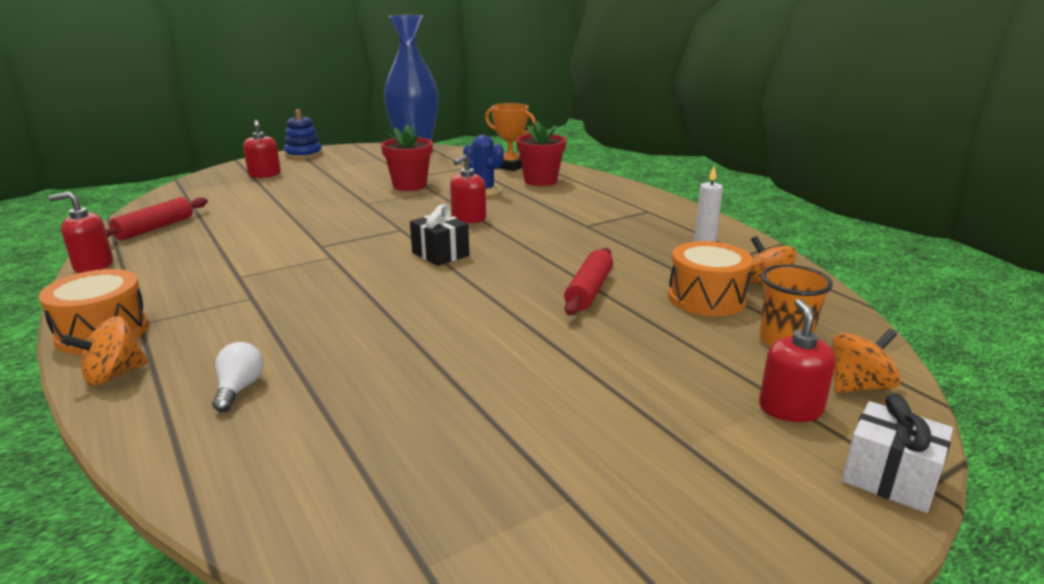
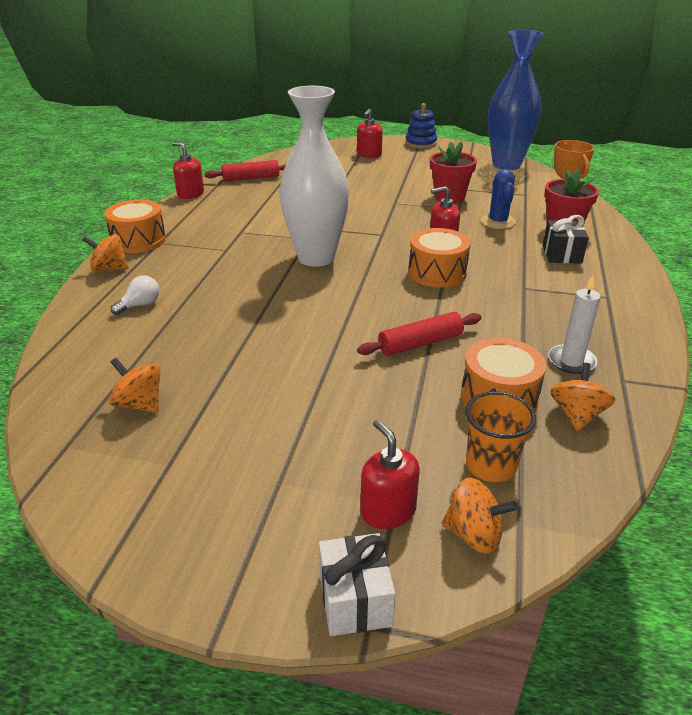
camera: 45 degrees right, 10 degrees up
(372, 268) = (316, 258): none -> white vase
(432, 472) = (139, 404): none -> orange spinning top
(440, 254) = (373, 266): black gift -> black gift (561, 254)
(505, 239) = (437, 272): none -> orange drum
(790, 408) = (388, 510): red soap dispenser -> red soap dispenser turned 75 degrees counterclockwise

